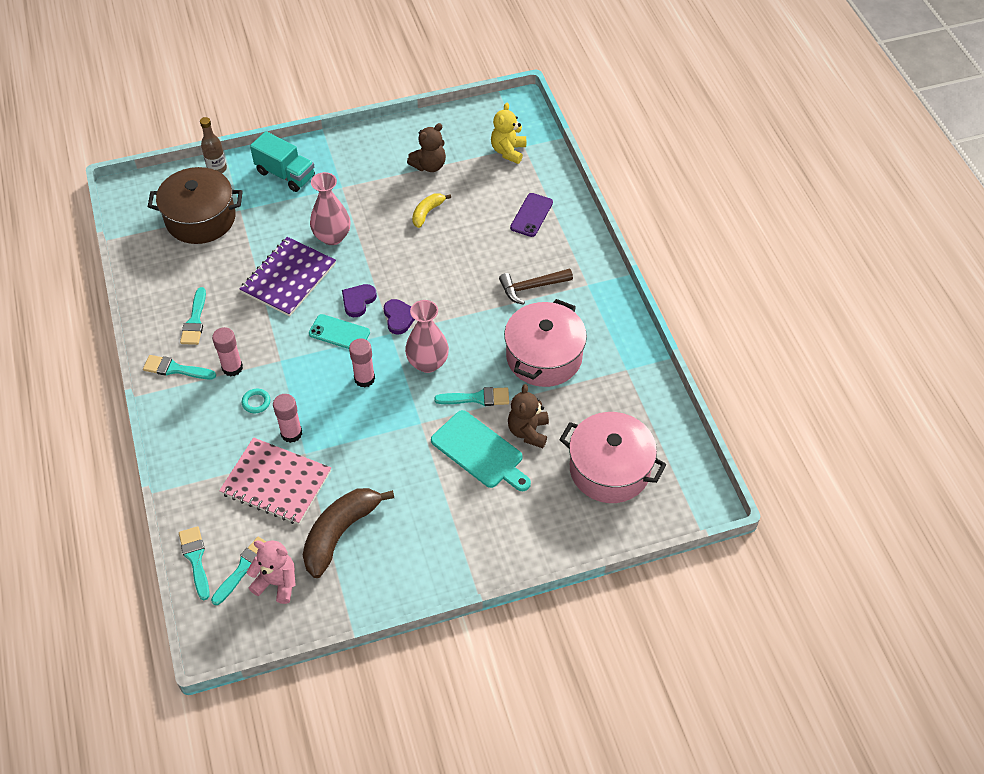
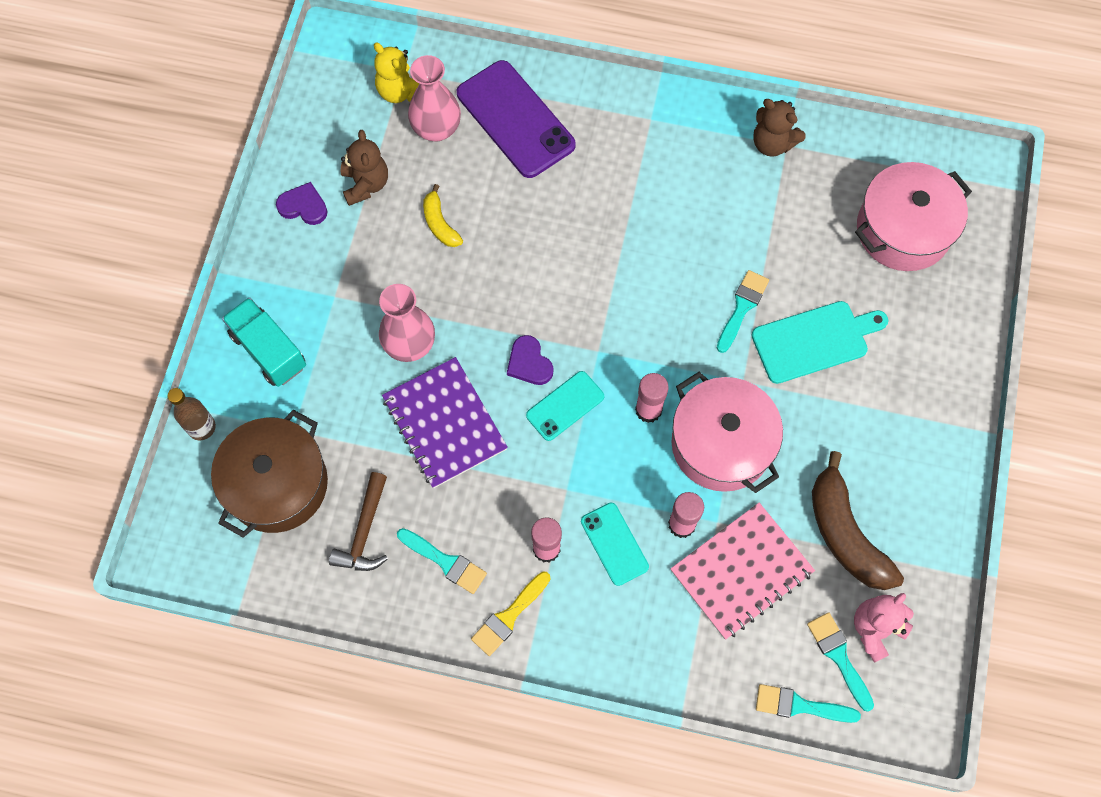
camera: 60 degrees left, 15 degrees up
(175, 369) = (509, 616): turquoise brush -> yellow brush
(256, 402) = (614, 544): turquoise ring -> turquoise phone
(285, 174) = (269, 350): turquoise truck -> turquoise truck turned 105 degrees counterclockwise
(399, 317) = (581, 331): purple heart -> purple heart (303, 206)
(428, 363) = (664, 333): pink vase -> pink vase (436, 129)
(528, 431) = (814, 280): brown teddy bear -> brown teddy bear (772, 143)
(531, 215) = (515, 119): purple phone -> purple phone, size x1.81
(531, 287) = (621, 175): brown hammer -> brown hammer (364, 532)
(544, 357) = (724, 213): pink pot -> pink pot (721, 444)

